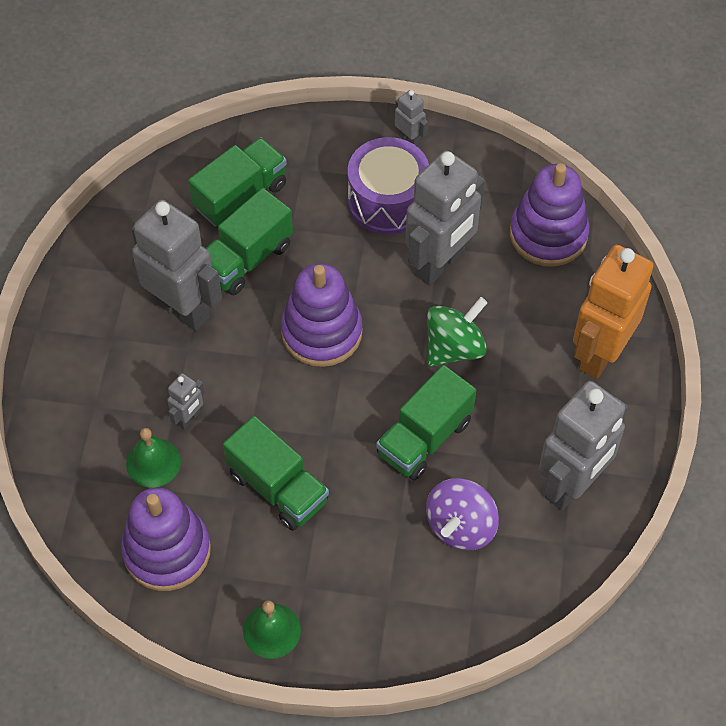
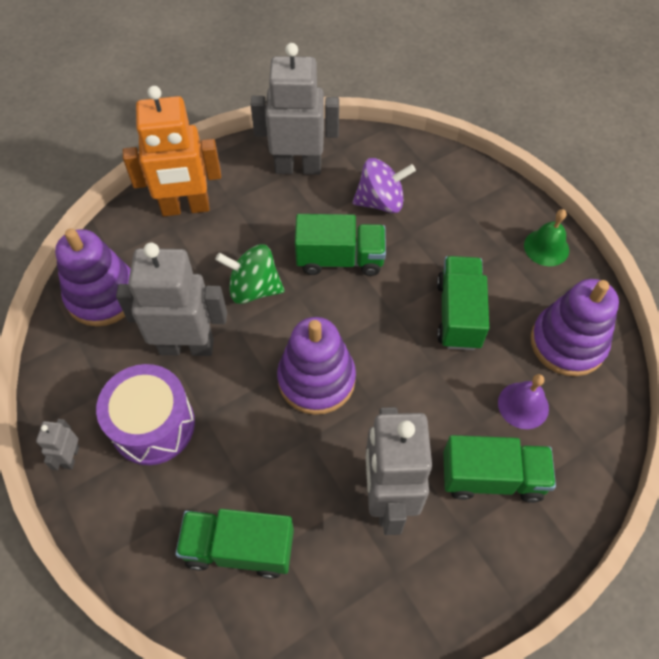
camera: 130 degrees left, 0 degrees up
(153, 462) = (523, 405): green bell -> purple bell
(189, 418) = (468, 411): grey robot -> none
(246, 259) = (298, 488): green truck -> green truck (492, 477)

